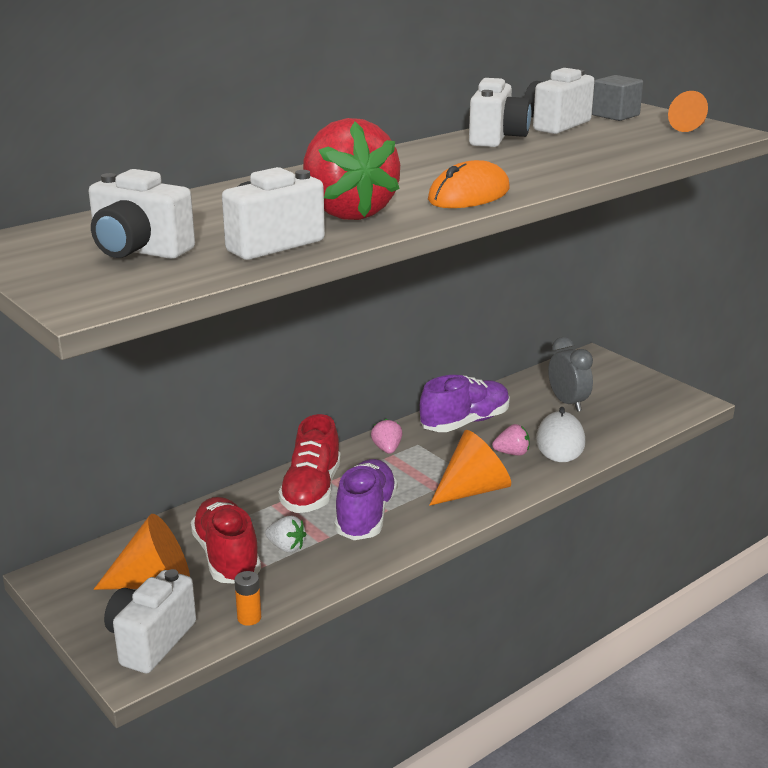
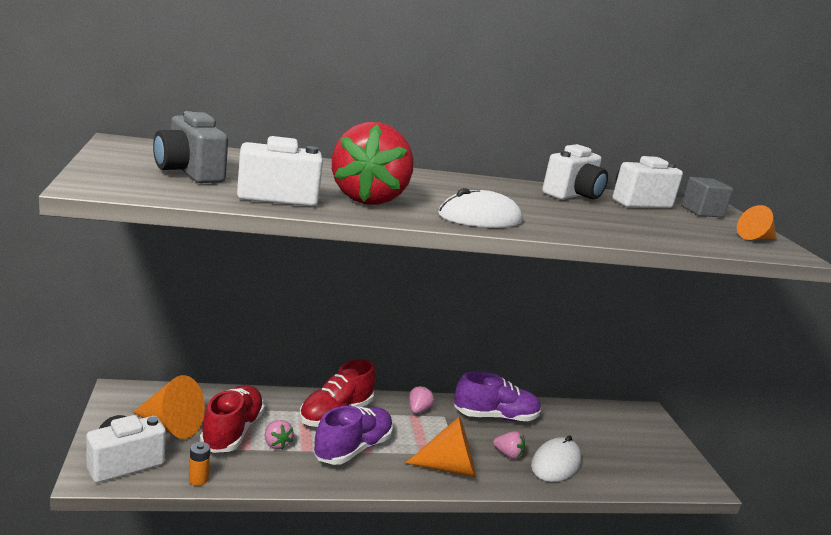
camera: 25 degrees right, 5 degrees down
(139, 251) = (189, 172): white camera -> grey camera
(286, 547) = (276, 444): white strawberry -> pink strawberry
(469, 195) = (480, 218): orange mouse -> white mouse
(568, 403) = (591, 437): grey clock -> none

